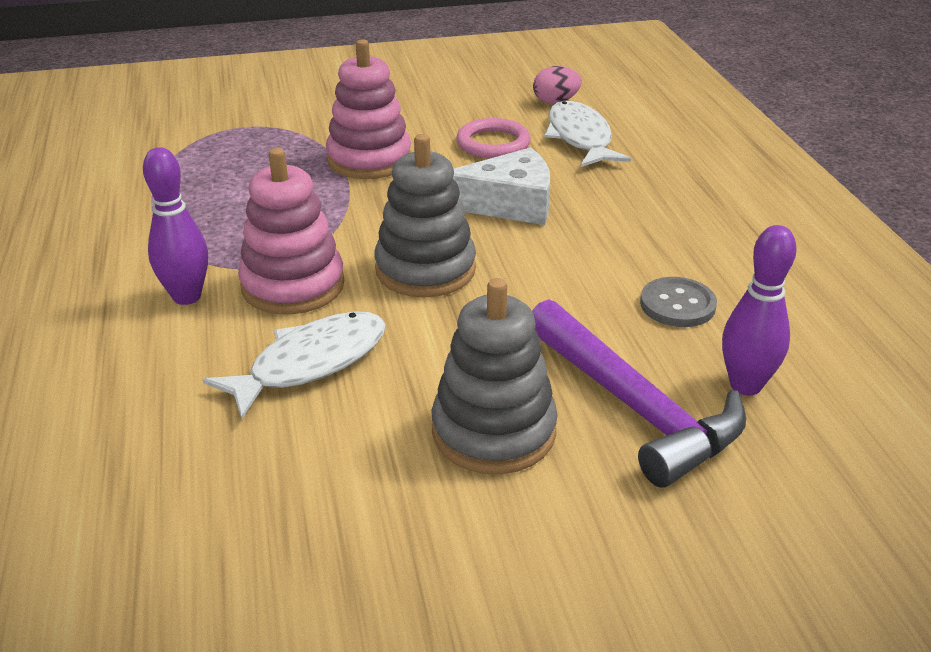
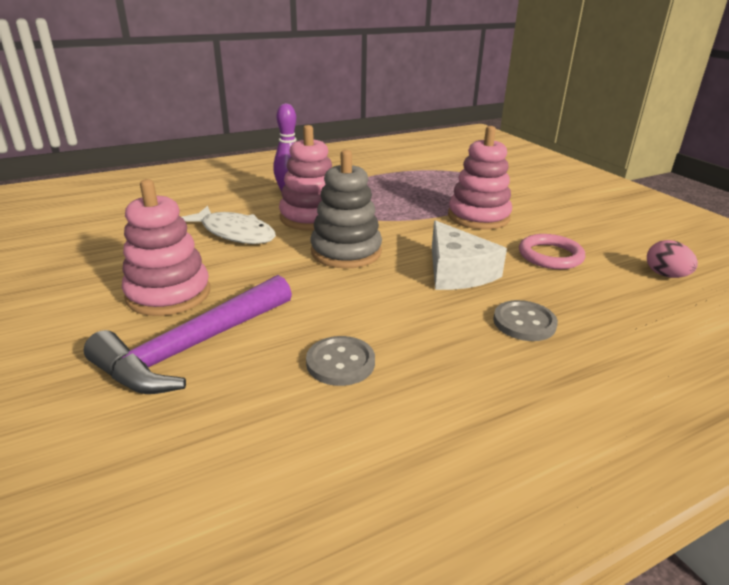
camera: 75 degrees right, 5 degrees down
(493, 431) = (168, 294): grey stacking toy -> pink stacking toy
(580, 138) = (606, 293): white fish -> none
(623, 191) = (524, 322): none -> grey button
(745, 385) = (223, 406): purple bowling pin -> none

